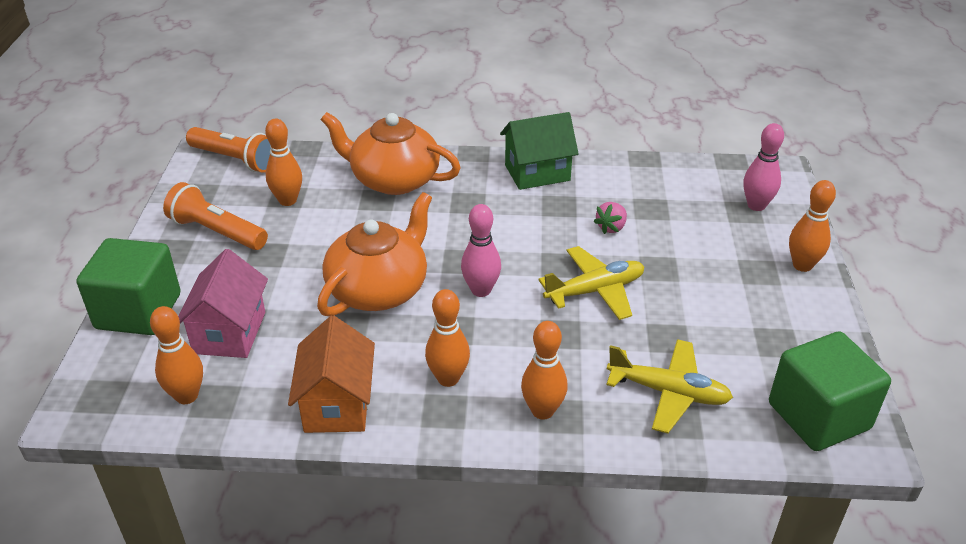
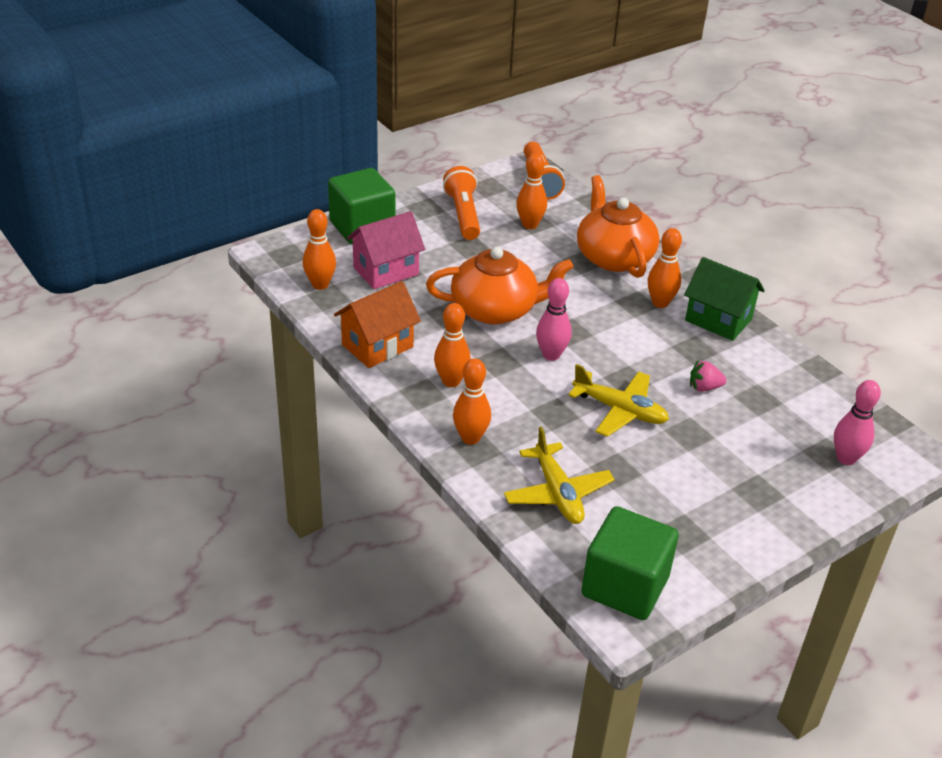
camera: 50 degrees right, 0 degrees up
(802, 265) = (800, 515): orange bowling pin -> orange bowling pin (660, 303)

